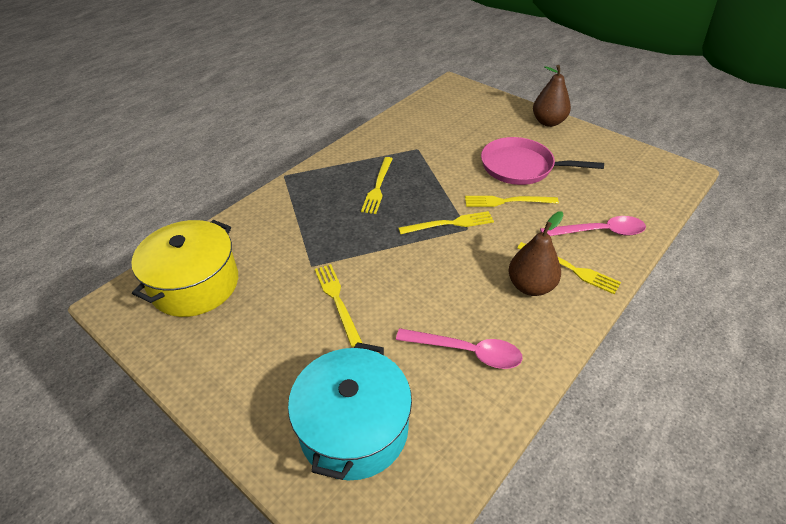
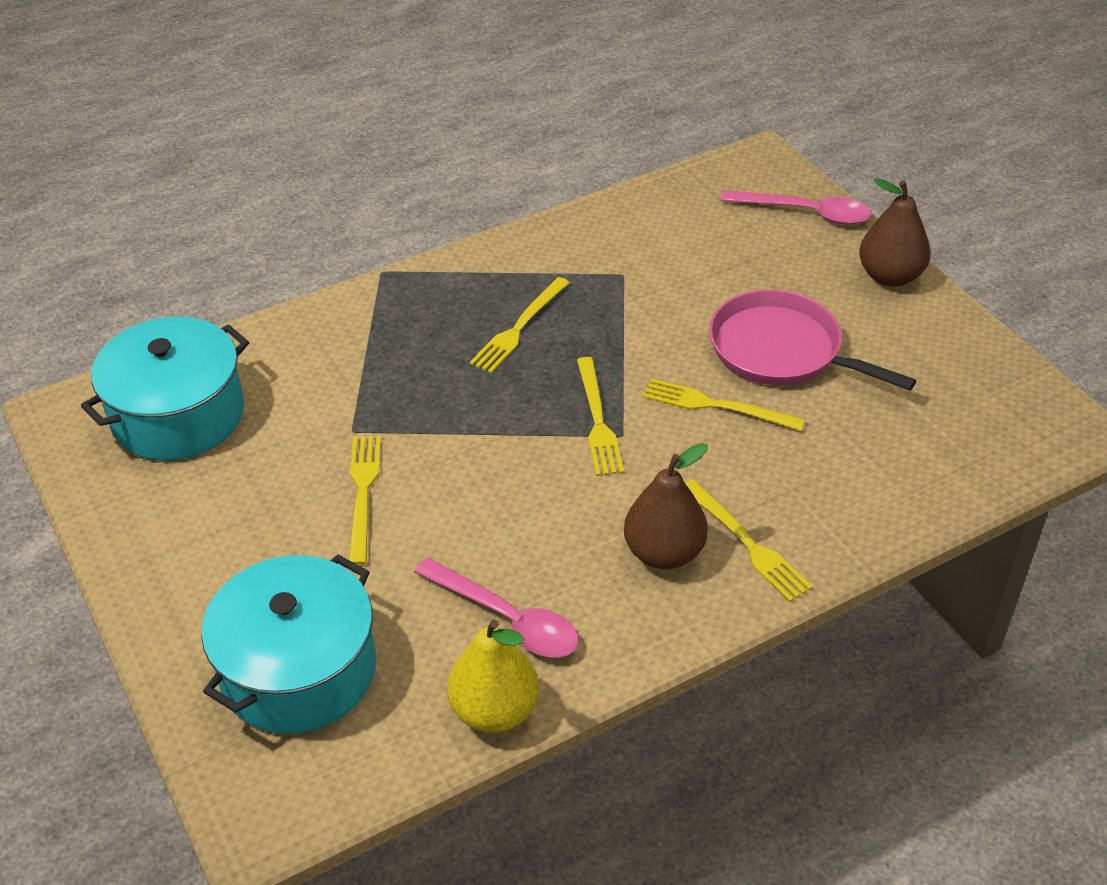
camera: 20 degrees right, 0 degrees up
(195, 284) = (178, 415): yellow pot -> turquoise pot
(449, 224) = (597, 420): yellow fork -> yellow fork turned 75 degrees clockwise
(493, 413) = (494, 710): none -> yellow pear
(599, 232) = (838, 498): pink spoon -> pink spoon (806, 213)

